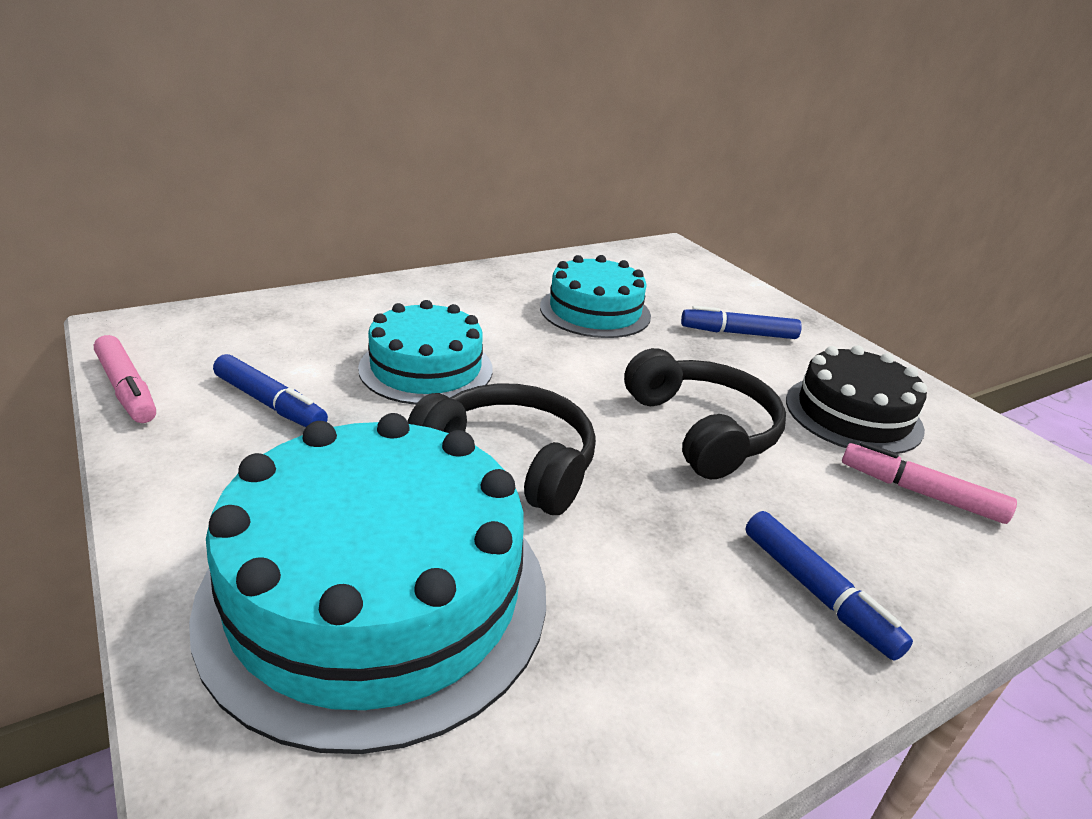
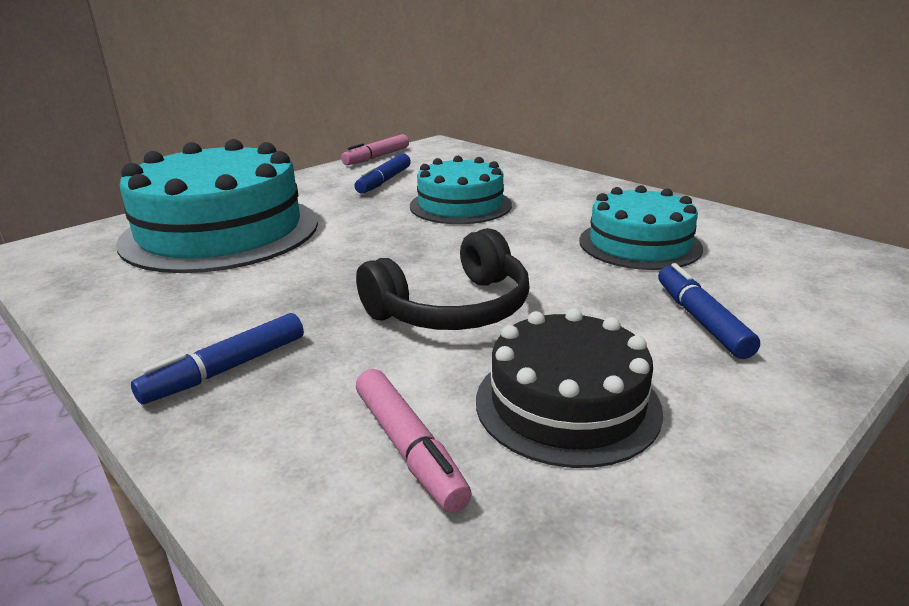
camera: 80 degrees right, 5 degrees down
(510, 461) = (358, 244): black headphones -> none
(920, 493) = (408, 448): pink marker -> pink marker turned 135 degrees clockwise

